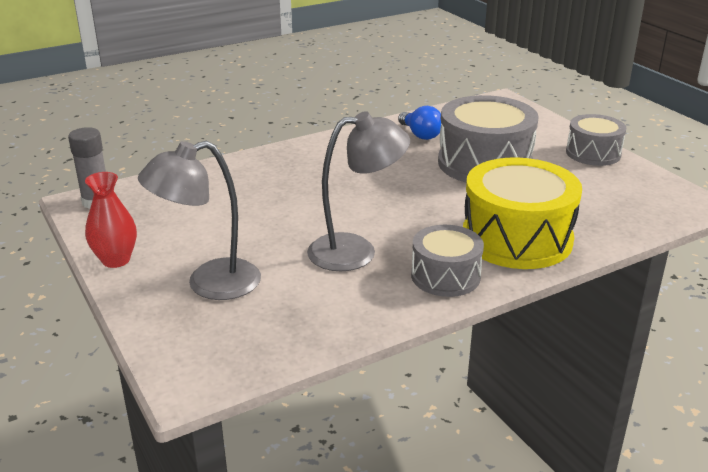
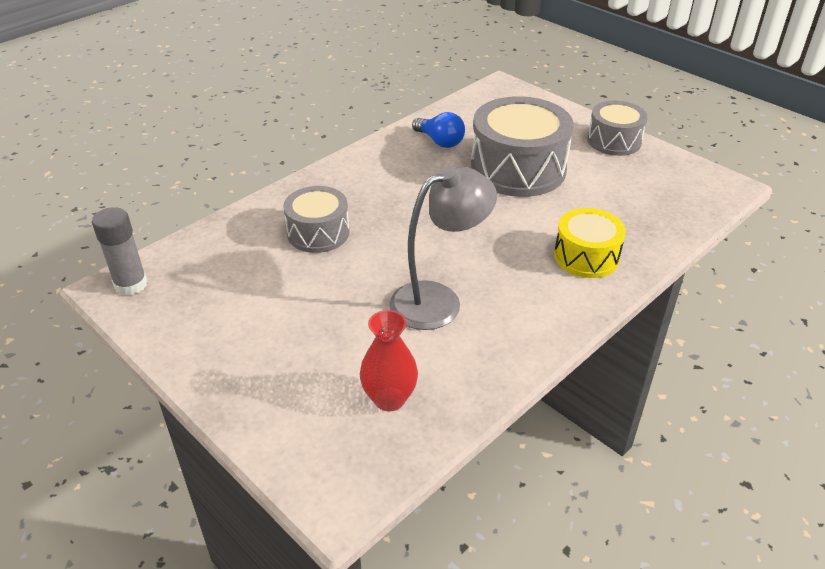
camera: 15 degrees left, 10 degrees up
(116, 260) = (189, 359): red vase -> red vase (389, 399)
(209, 284) = (305, 371): grey lamp -> none
(445, 276) = (538, 315): grey drum -> grey drum (318, 233)
(517, 238) = (586, 256): yellow drum -> yellow drum, size x0.59

